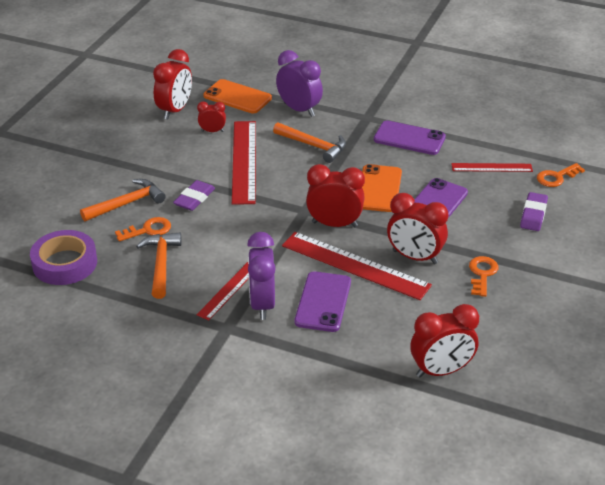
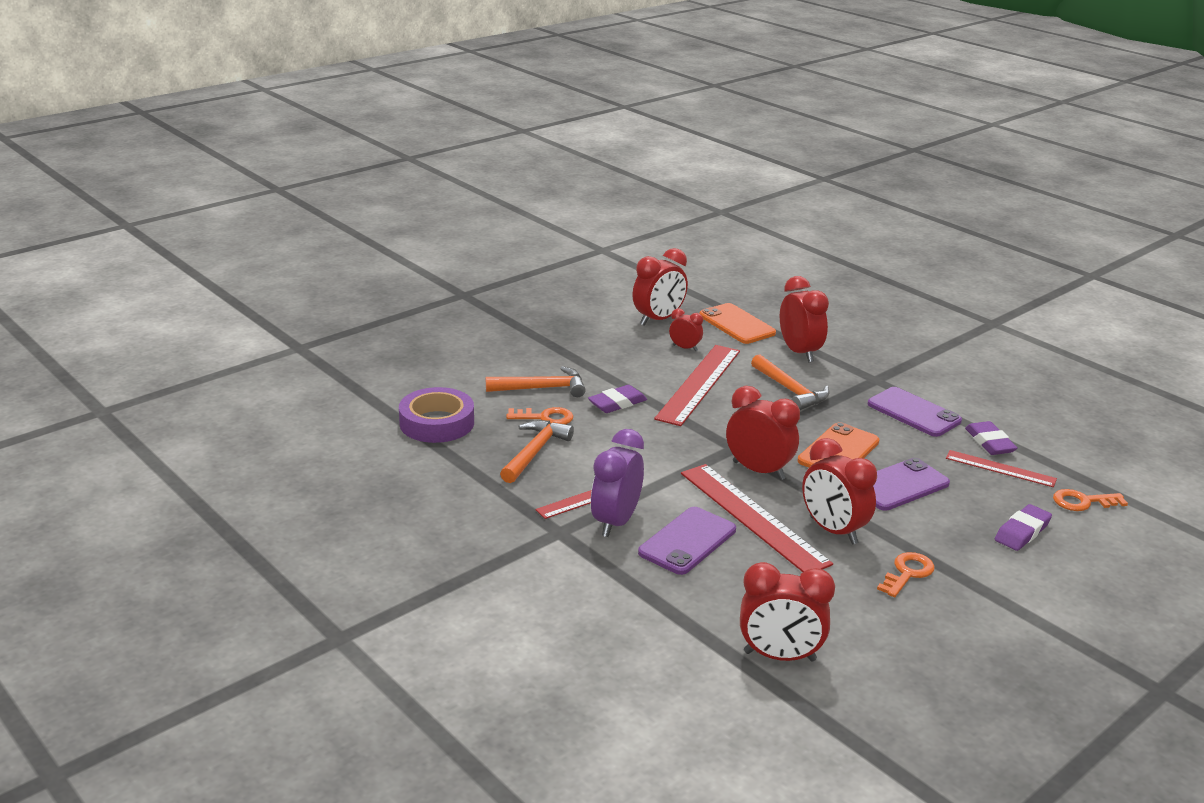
camera: 25 degrees right, 10 degrees down
(299, 109) = (799, 352): purple clock -> red clock
(473, 148) = (989, 442): none -> purple eraser

